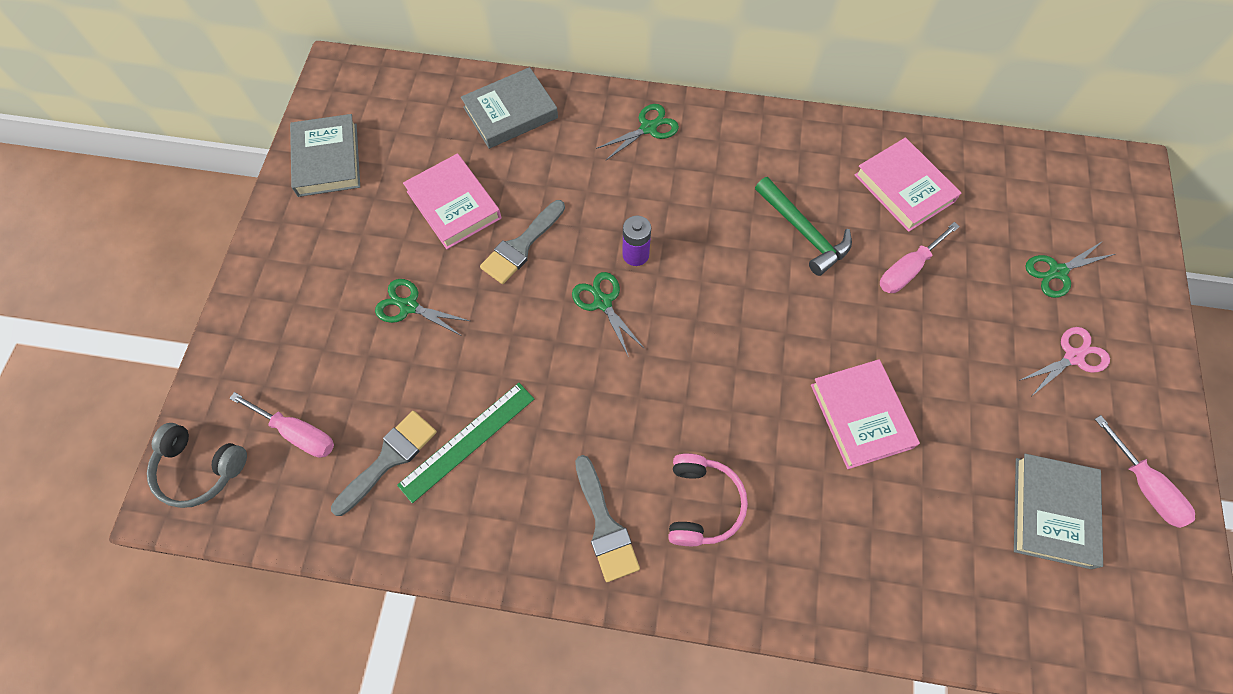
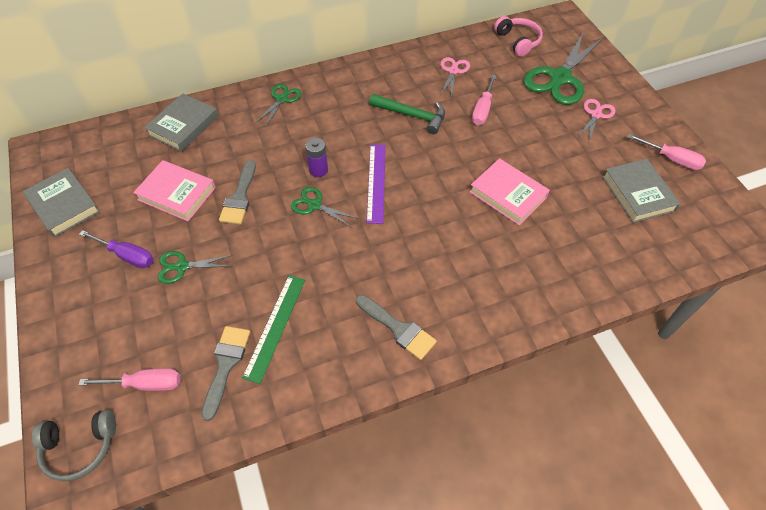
camera: 30 degrees left, 10 degrees down
(359, 260) = (127, 255): none -> purple screwdriver
(697, 309) = (376, 182): none -> purple ruler
(702, 504) = (450, 286): pink headphones -> pink headphones (518, 41)
(904, 188) = (453, 71): pink book -> pink scissors
(1057, 272) = (560, 78): green scissors -> green scissors, size x1.98

